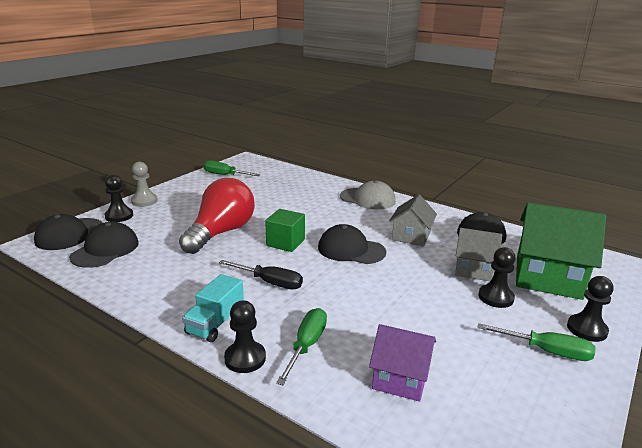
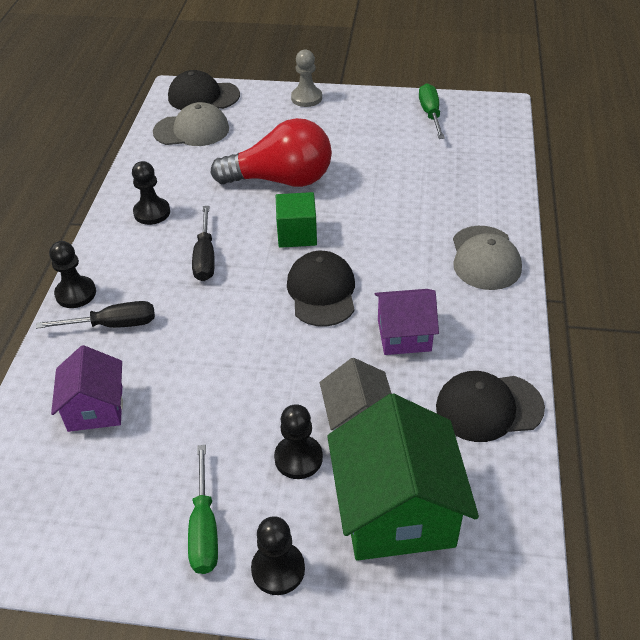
camera: 65 degrees right, 20 degrees up
(105, 250) = (192, 130): black cap -> grey cap
(119, 216) = (261, 102): black pawn -> black pawn (152, 212)
(215, 323) = (115, 253): turquoise truck -> none
(306, 345) = (113, 325): green screwdriver -> black screwdriver
(411, 236) = (404, 335): grey house -> purple house

